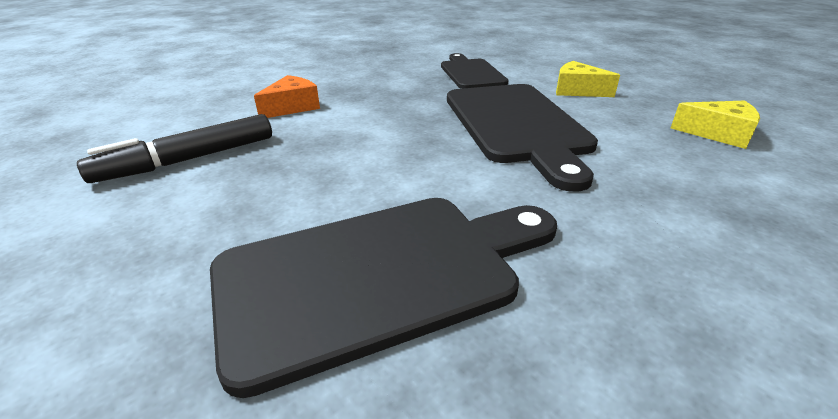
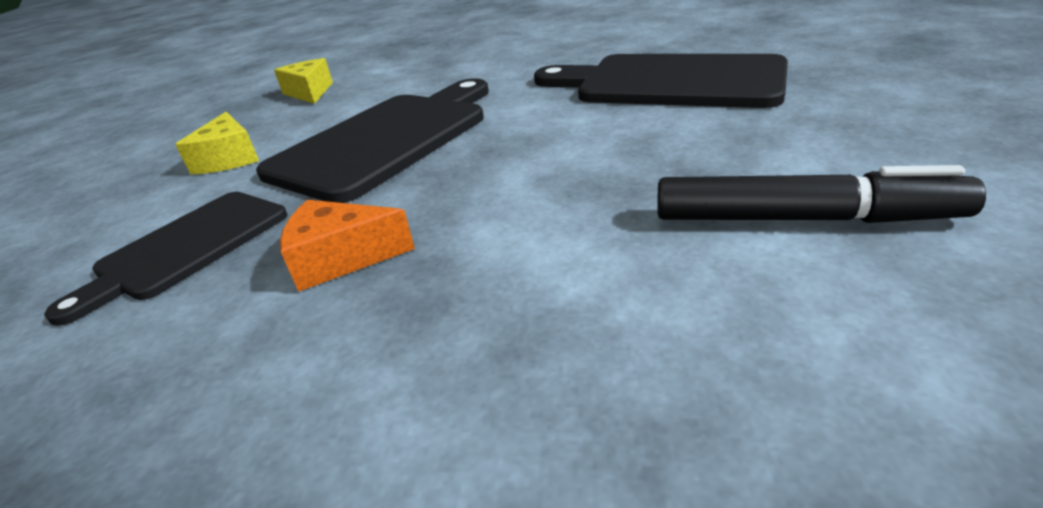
camera: 130 degrees left, 0 degrees up
(292, 107) = (561, 286): orange cheese -> orange cheese (341, 258)

